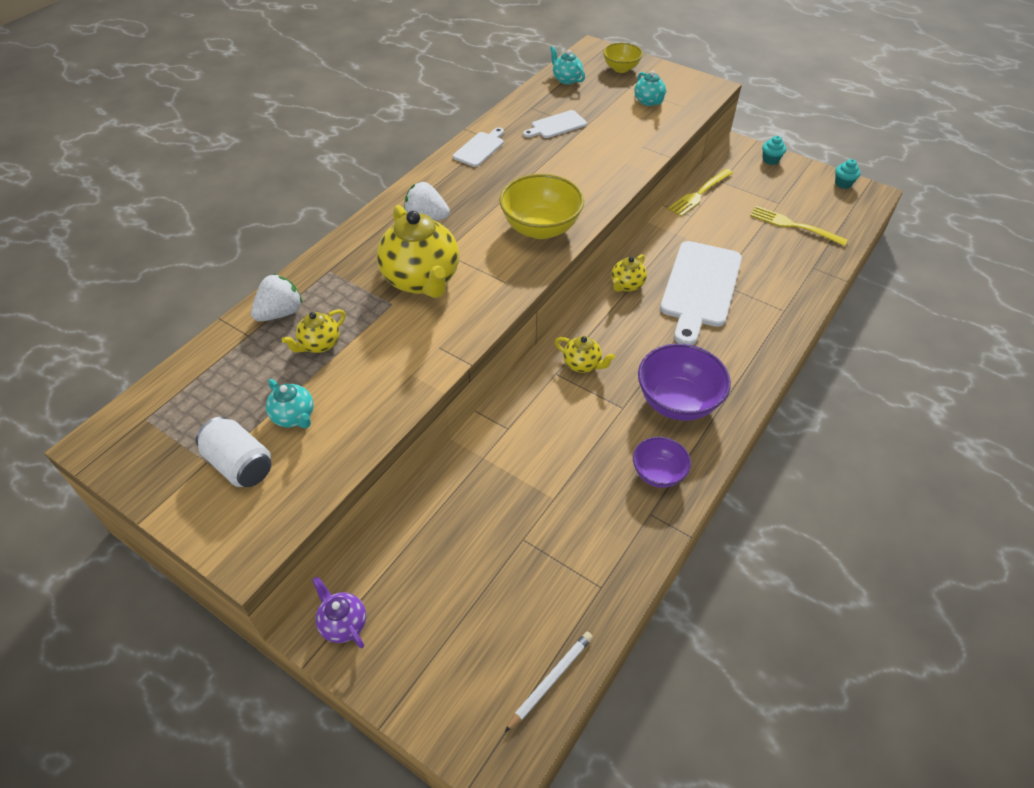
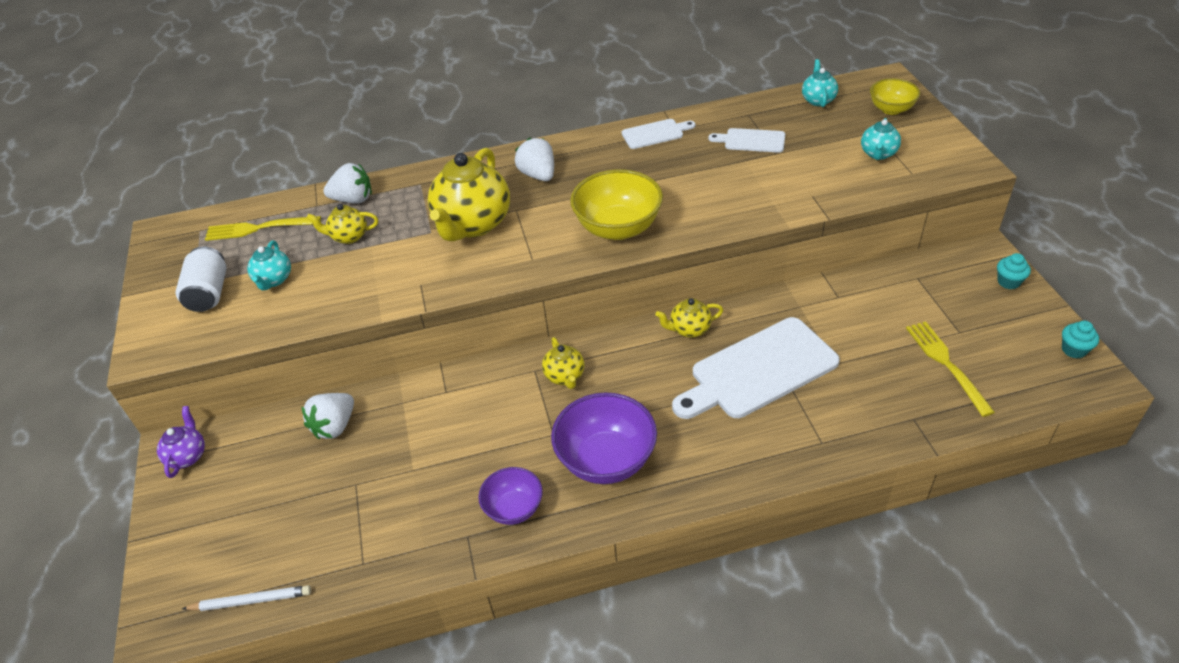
camera: 45 degrees right, 5 degrees down
(449, 511) = (335, 426): none -> white strawberry
(699, 194) = (875, 279): yellow fork -> yellow fork (259, 228)

